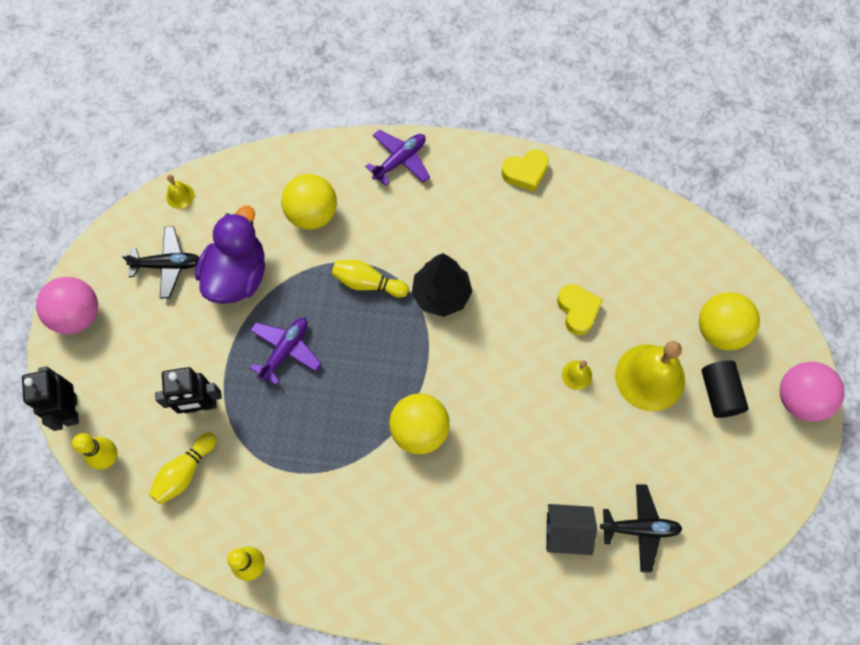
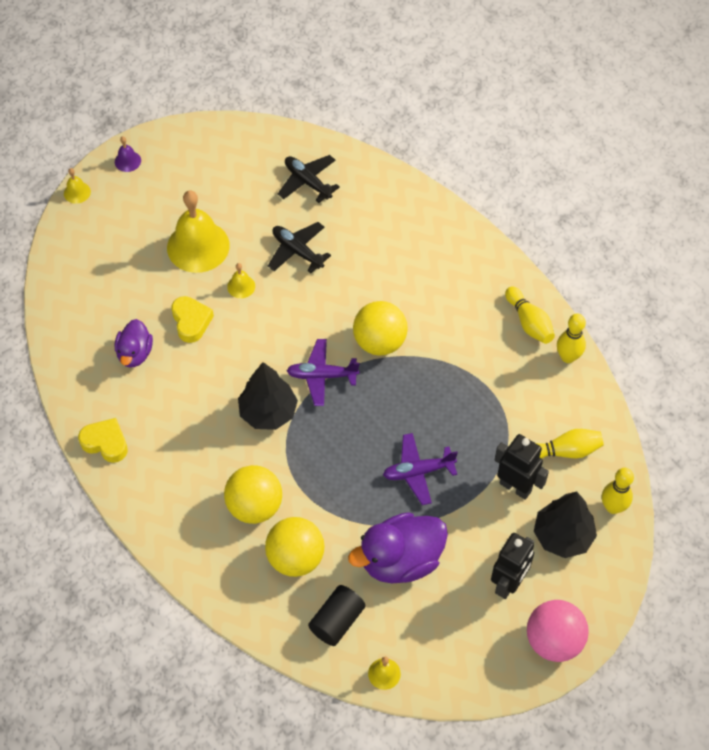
camera: 135 degrees left, 10 degrees down
(71, 410) = (615, 567): black robot -> black robot (508, 584)
(131, 398) = (562, 536): none -> black tree
(167, 265) = (447, 619): black plane -> black plane (297, 251)
(368, 283) = (310, 467): yellow bowling pin -> yellow bowling pin (529, 322)
(400, 160) = (183, 539): purple plane -> purple plane (322, 376)
(566, 532) = (353, 215): black house -> none
(577, 310) = (191, 321): yellow heart -> yellow heart turned 135 degrees clockwise
(585, 249) = (135, 353): none -> purple duck
(719, 393) = (169, 203): black cylinder -> black cylinder (337, 621)
(720, 330) = (120, 233): yellow ball -> yellow ball (255, 506)
(796, 332) = (77, 192): none -> yellow bell
(800, 399) = (127, 161): pink ball -> purple bell

